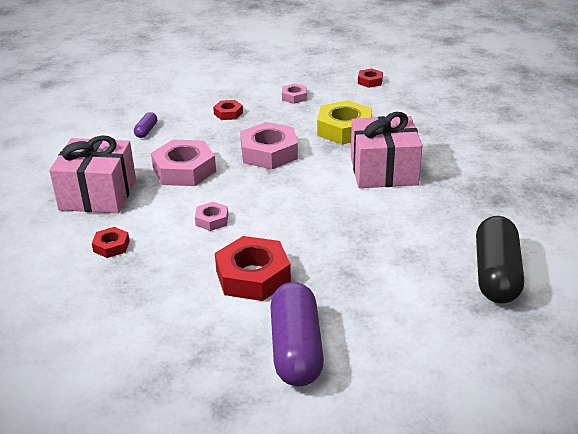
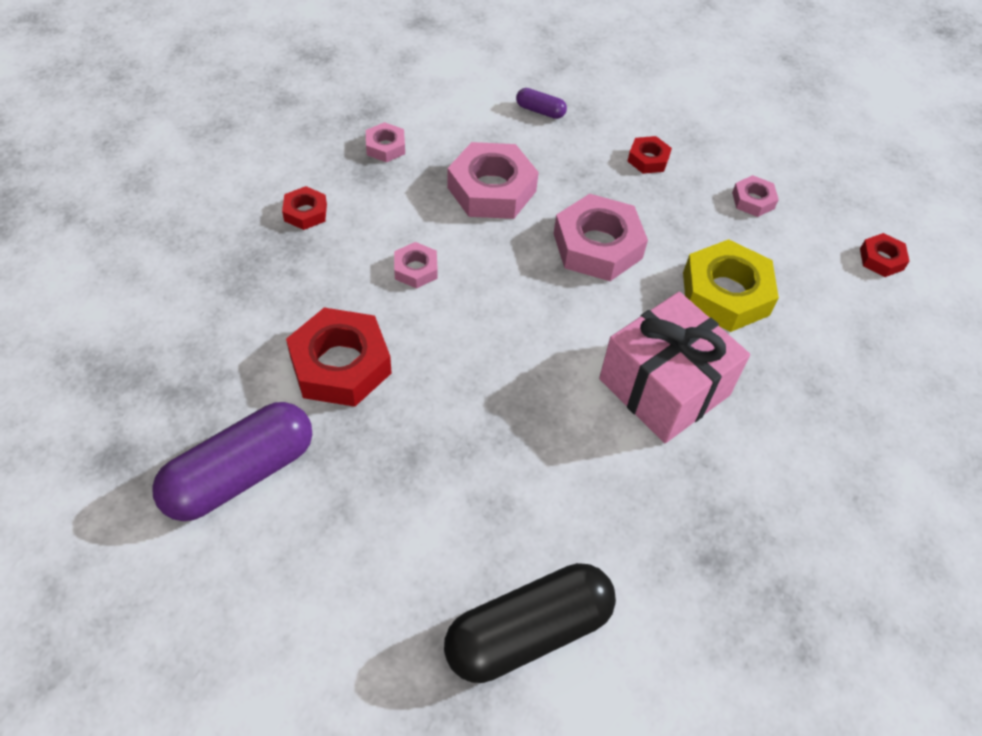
camera: 50 degrees right, 20 degrees up
(98, 194) = (385, 147): pink gift -> pink nut
(146, 131) = (540, 111): purple capsule -> purple capsule turned 45 degrees clockwise

